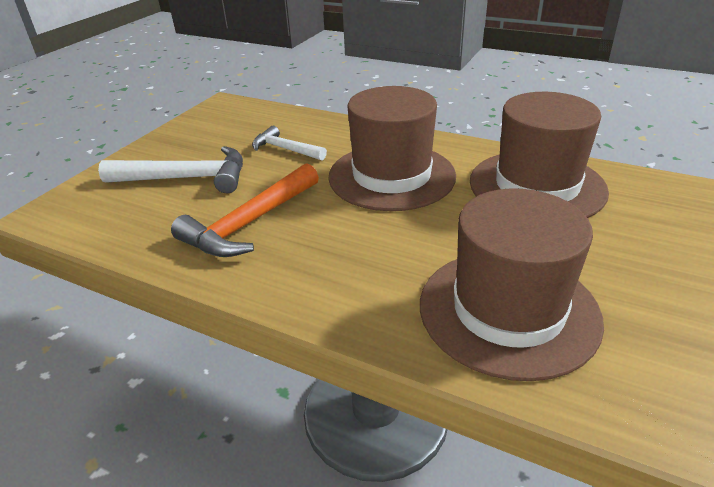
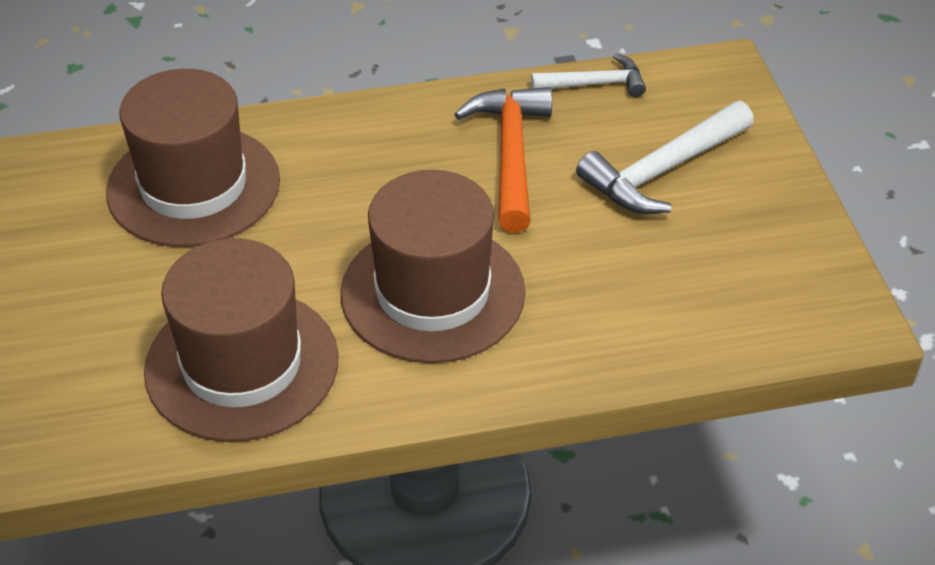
camera: 140 degrees right, 10 degrees up
(285, 149) = (619, 272): white hammer -> white hammer (594, 84)

